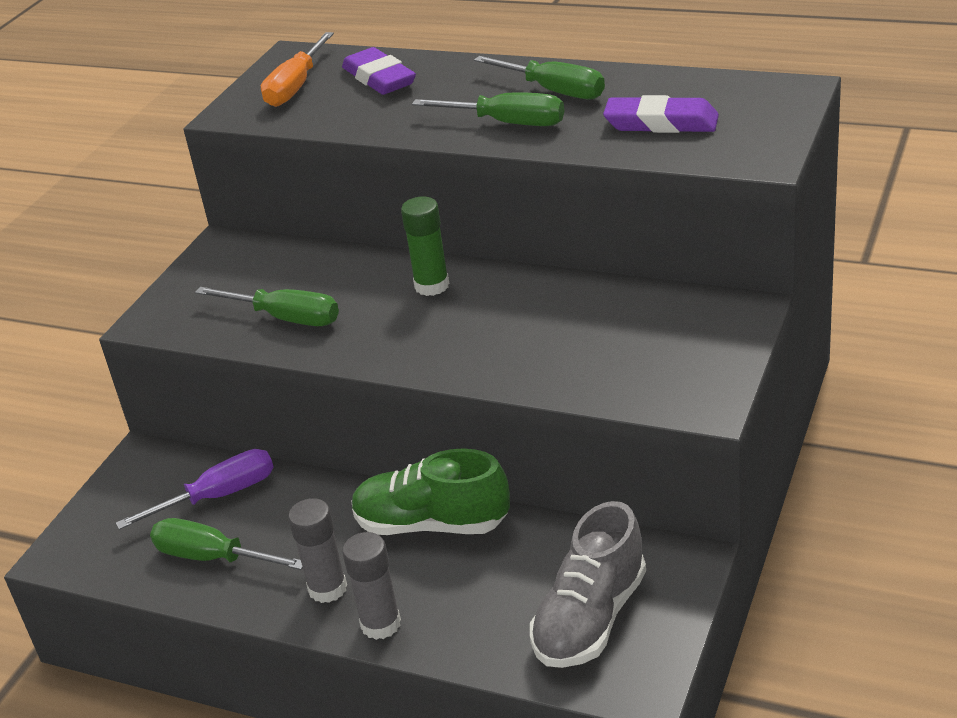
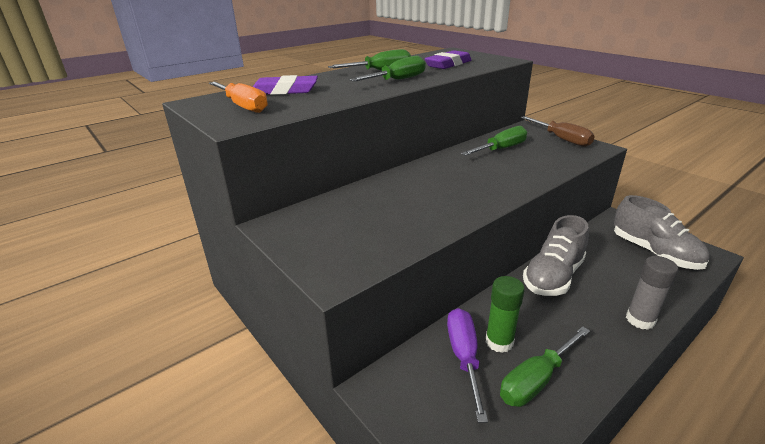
camera: 65 degrees left, 5 degrees down
(285, 318) = (405, 222): green screwdriver -> green screwdriver (501, 149)
(327, 588) = (596, 332): grey glue stick -> none
(431, 524) = (553, 276): green shoe -> grey shoe
(432, 286) = (427, 175): green glue stick -> green glue stick (499, 342)
(709, 359) = (561, 139): none -> brown screwdriver

